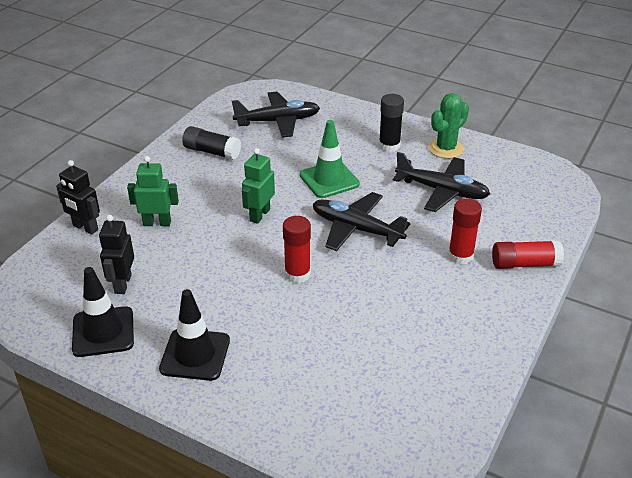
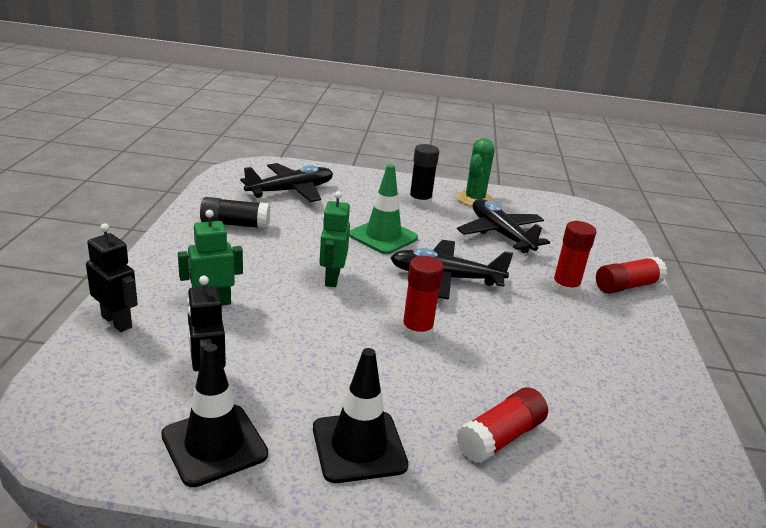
camera: 25 degrees left, 10 degrees down
(85, 228) = (117, 321): black robot -> black robot turned 150 degrees counterclockwise
(301, 372) = (500, 437): none -> red glue stick
(442, 191) = (500, 234): black plane -> black plane turned 120 degrees counterclockwise

